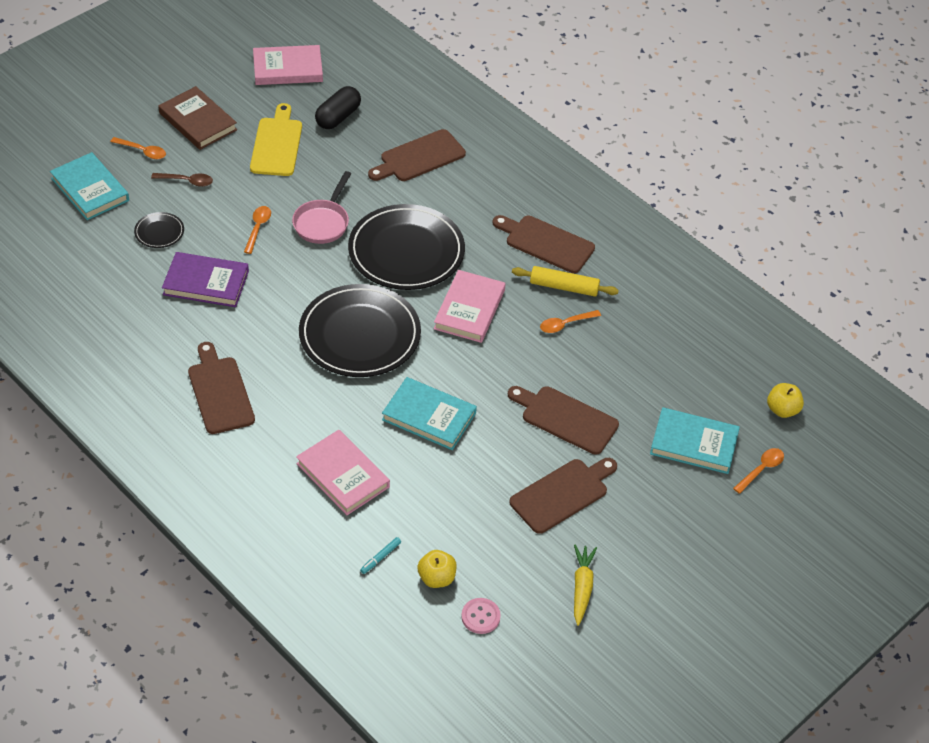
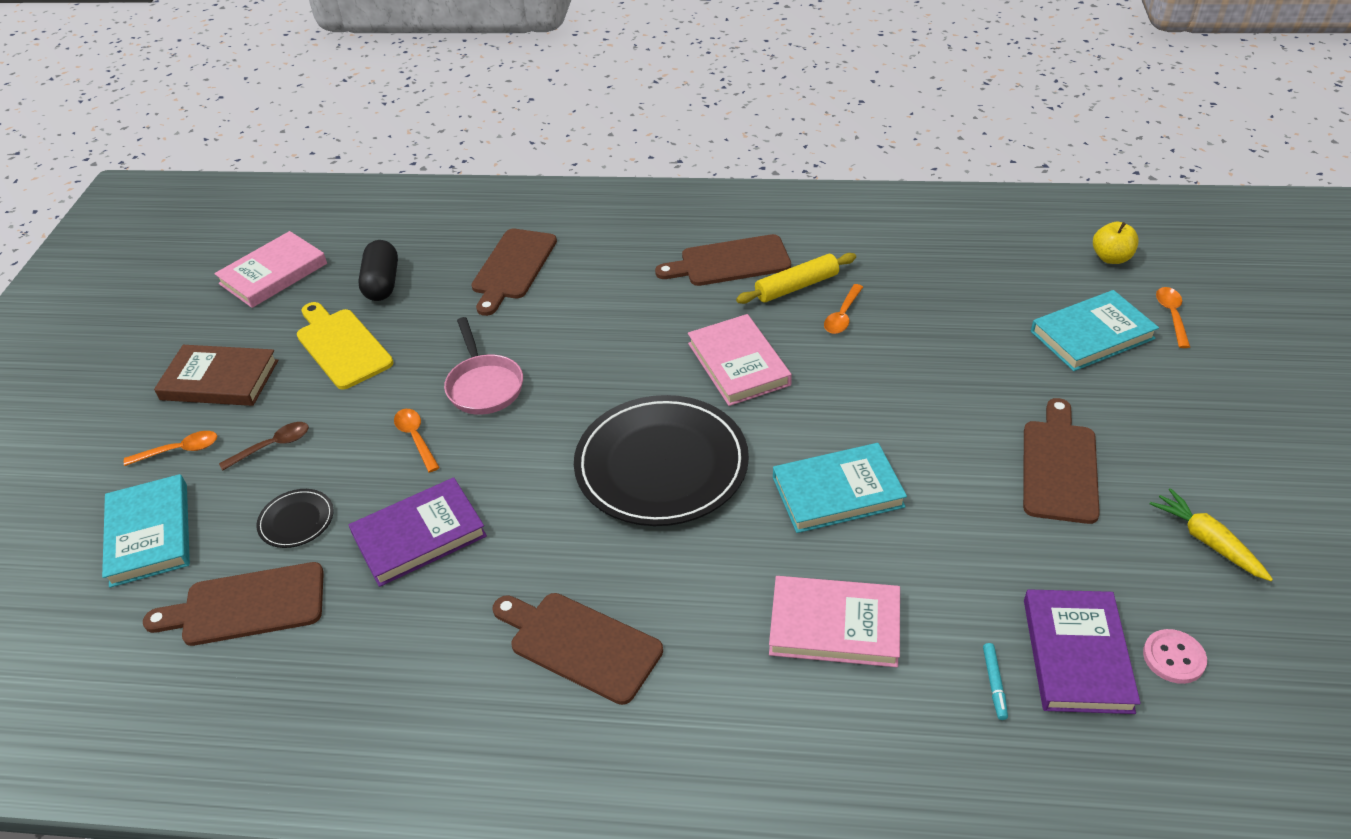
camera: 35 degrees left, 5 degrees down
(90, 189) = (150, 534): turquoise book -> turquoise book turned 60 degrees clockwise
(406, 251) = (607, 355): black plate -> none
(436, 578) = (1077, 655): yellow apple -> purple book
(565, 418) = (961, 395): brown cutting board -> brown cutting board (246, 605)

